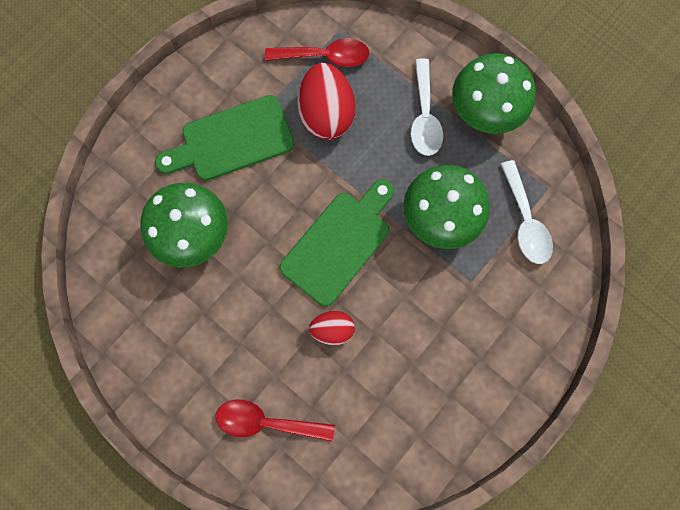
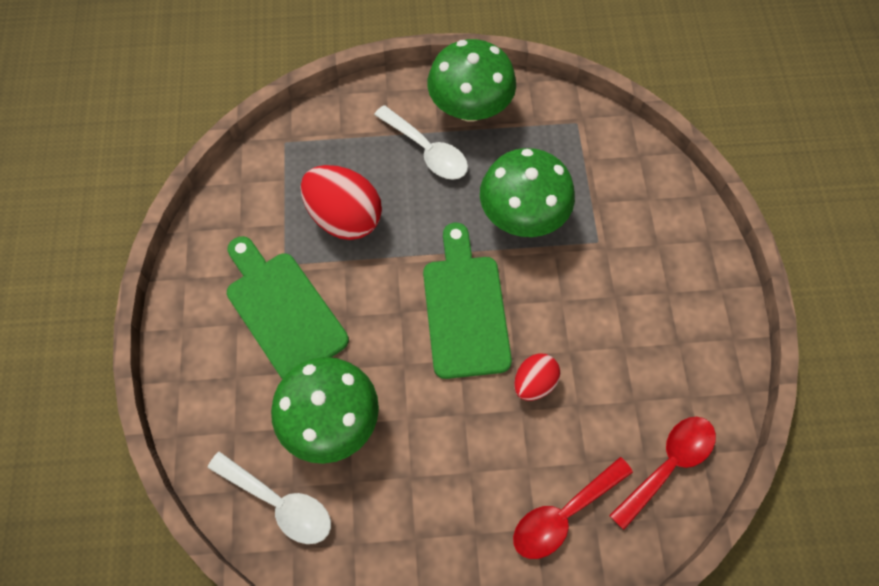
camera: 45 degrees left, 10 degrees down
(232, 140) = (283, 310): green cutting board -> green cutting board turned 120 degrees clockwise
(325, 57) = (294, 173): red spoon -> red spoon (668, 465)
(525, 221) = (587, 161): white spoon -> white spoon (279, 503)

